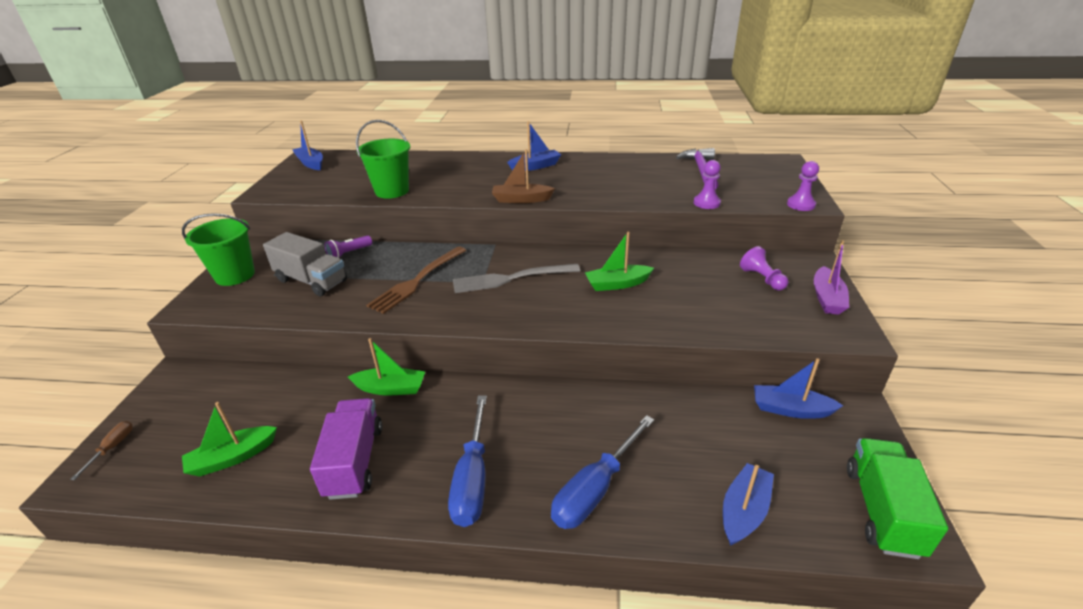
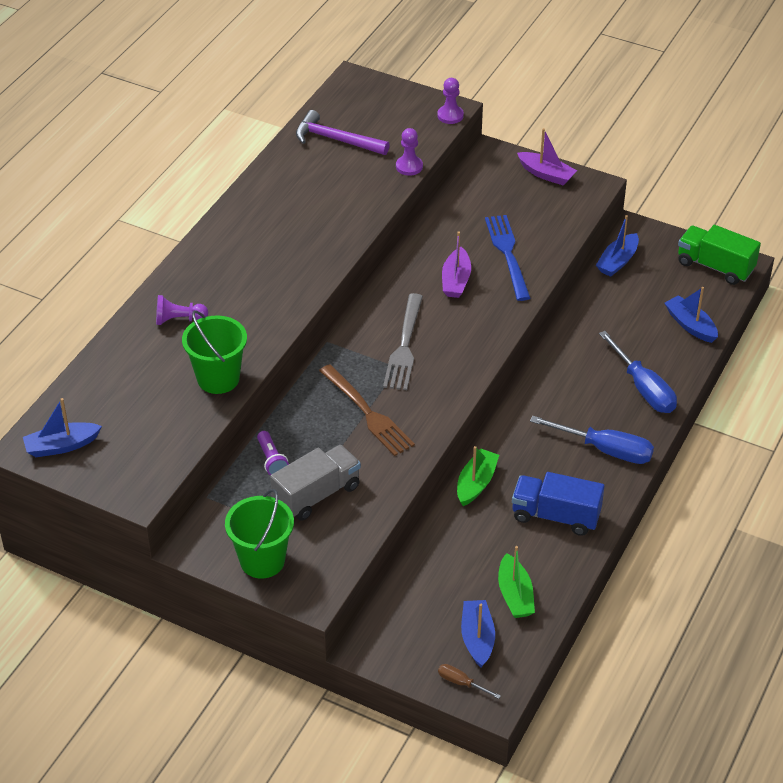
camera: 70 degrees left, 10 degrees up
(354, 461) = (555, 516): purple truck -> blue truck
(521, 199) = (315, 283): brown boat -> none
(535, 166) = (233, 250): blue boat -> blue boat (477, 638)
(617, 284) = (456, 280): green boat -> purple boat
(682, 303) = (507, 254): none -> blue fork
(762, 279) = (499, 194): purple pawn -> purple pawn (179, 319)

